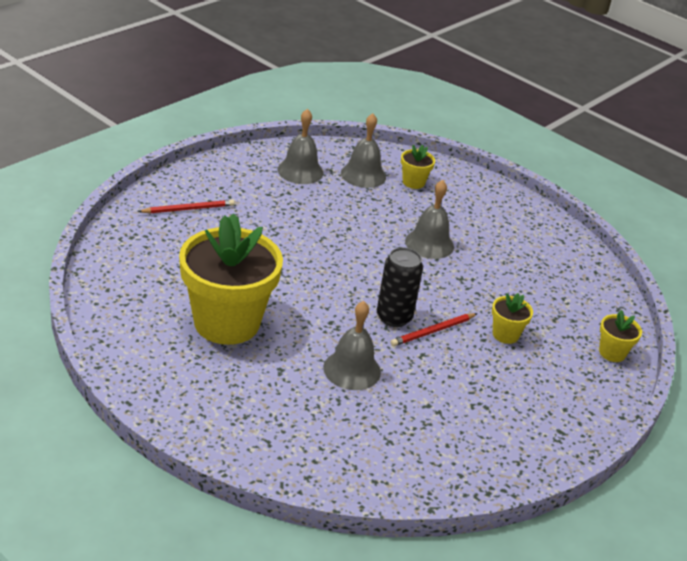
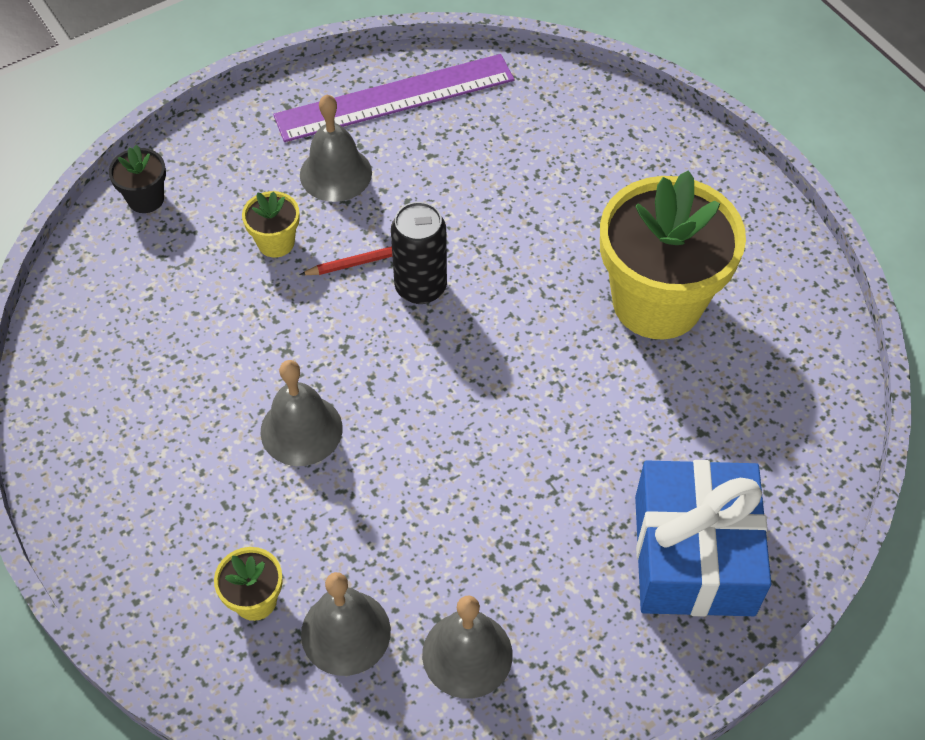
camera: 160 degrees left, 20 degrees up
(188, 209) = (693, 554): red pencil -> blue gift
(352, 370) = (507, 212): grey bell -> grey bell (335, 173)
(479, 448) = (395, 98): none -> purple ruler
(612, 353) = (146, 199): yellow flower pot -> black flower pot

